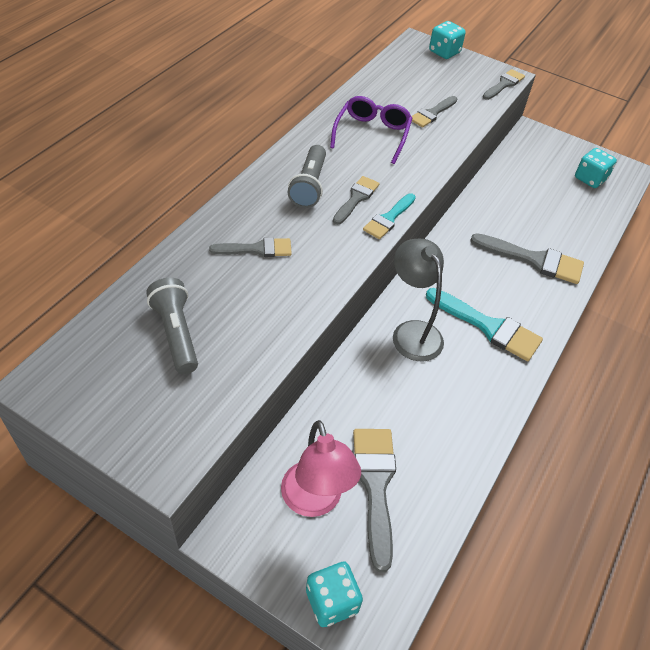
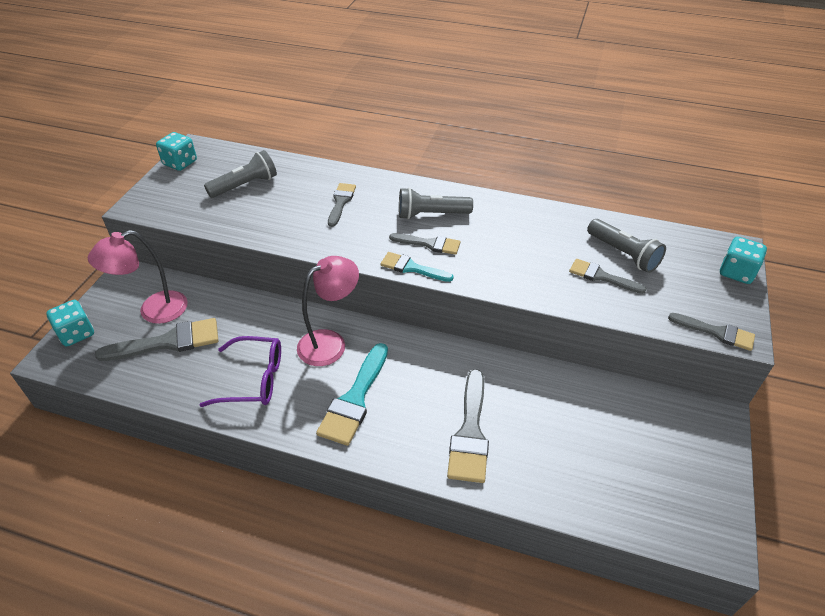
camera: 80 degrees right, 5 degrees down
(257, 249) = (341, 202): grey brush -> grey brush turned 150 degrees counterclockwise
(372, 134) = (532, 239): purple glasses -> purple glasses (253, 379)
(407, 93) = (623, 254): none -> grey flashlight
(412, 332) = (330, 342): grey lamp -> pink lamp
(590, 179) = (663, 490): turquoise dice -> turquoise dice (180, 163)

